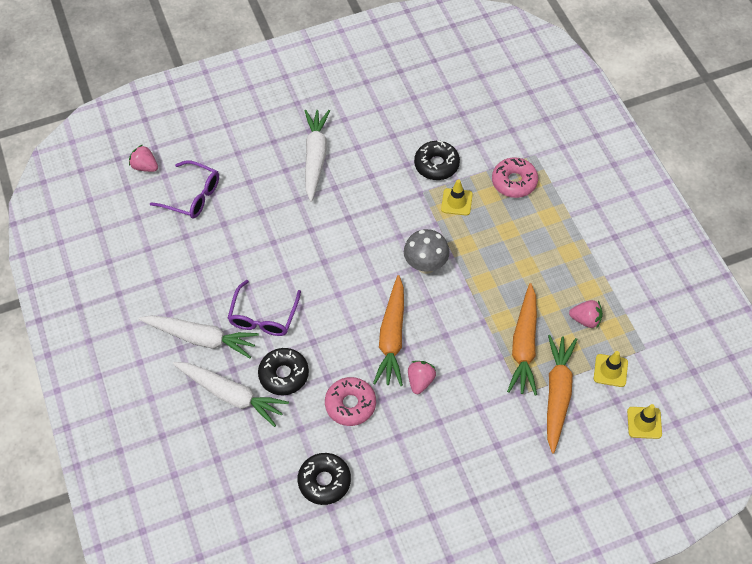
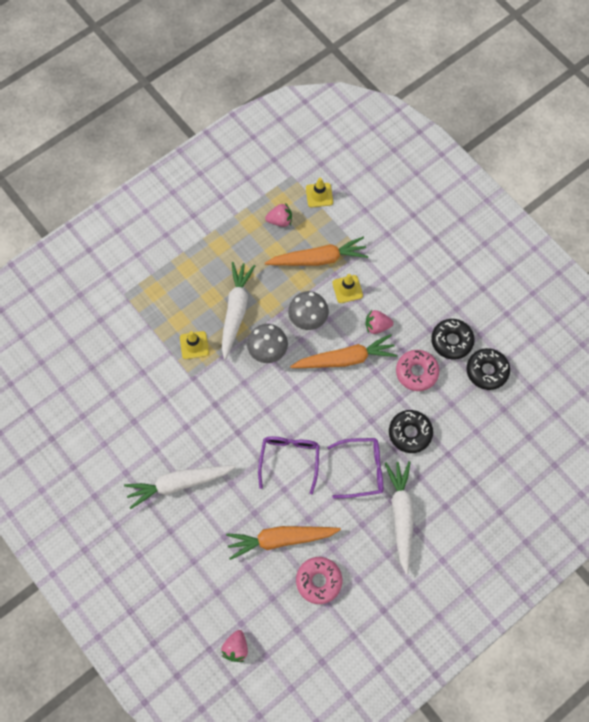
camera: 110 degrees left, 10 degrees up
(192, 196) = (256, 585): purple glasses -> purple glasses (289, 460)
(231, 395) = (443, 469): white carrot -> white carrot (236, 311)
(436, 165) = (157, 373): black donut -> black donut (451, 341)
(451, 313) = (308, 320): none -> grey mushroom
(514, 182) = (159, 304): pink donut -> pink donut (319, 581)
(557, 394) = (352, 227): orange carrot -> orange carrot (281, 539)
(585, 319) = (280, 220): pink strawberry -> pink strawberry turned 90 degrees clockwise
(644, 423) = (354, 165): yellow traffic cone -> yellow traffic cone (347, 289)

